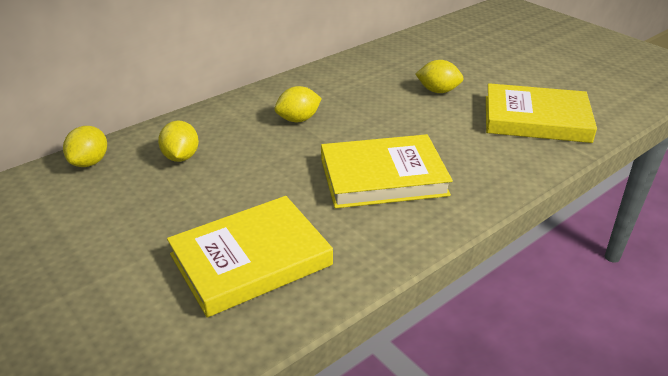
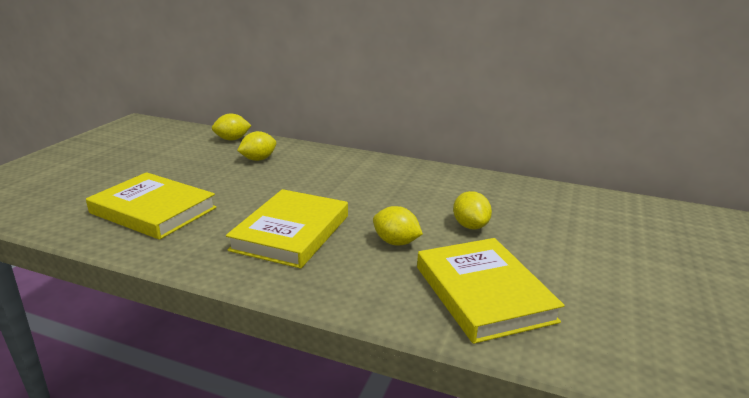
camera: 60 degrees right, 10 degrees down
(298, 119) = (346, 181): yellow lemon -> yellow lemon (396, 242)
(383, 177) = (291, 232): yellow book -> yellow book turned 60 degrees clockwise

